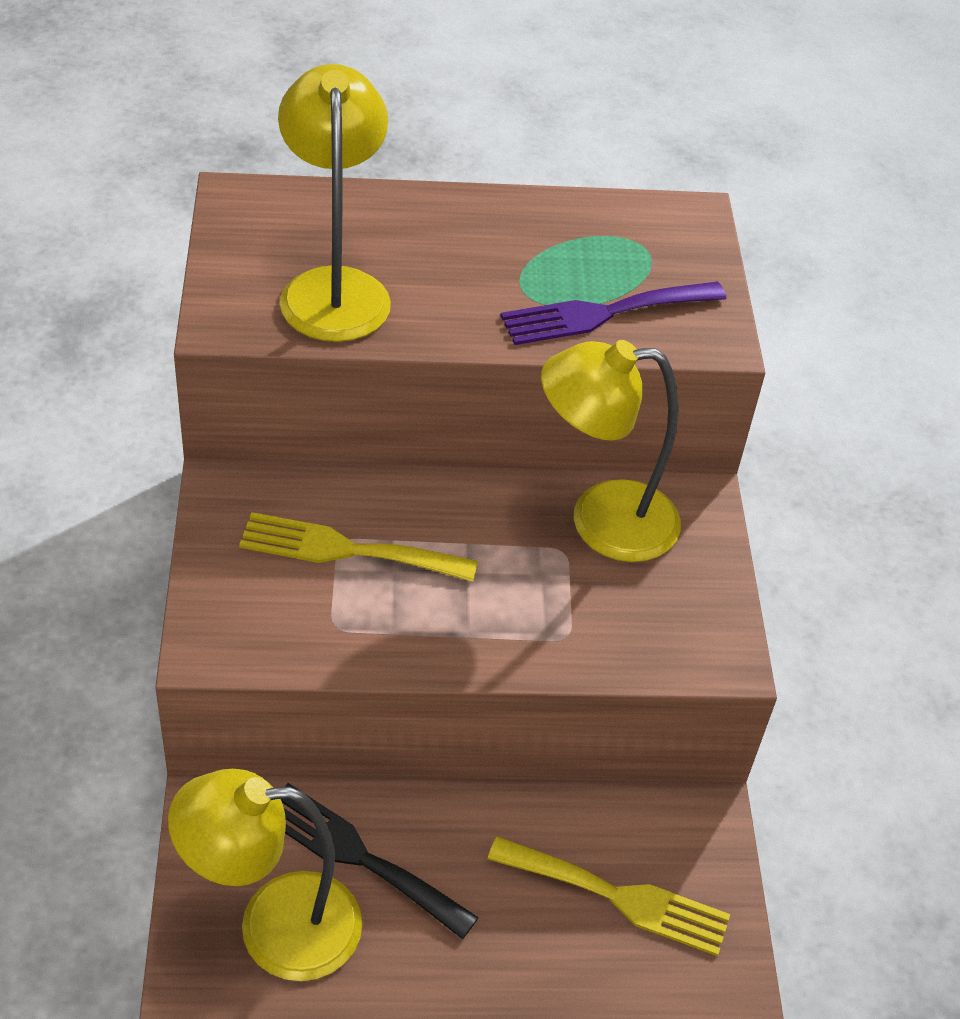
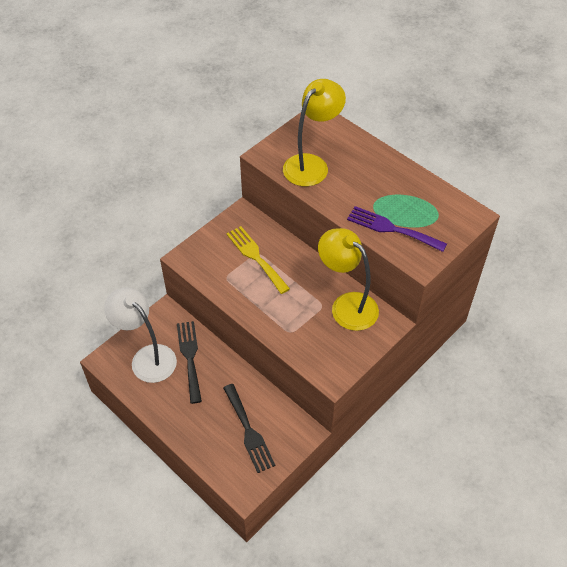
camera: 50 degrees right, 5 degrees up
(274, 926) = (147, 357): yellow lamp -> white lamp
(618, 897) = (248, 431): yellow fork -> black fork

